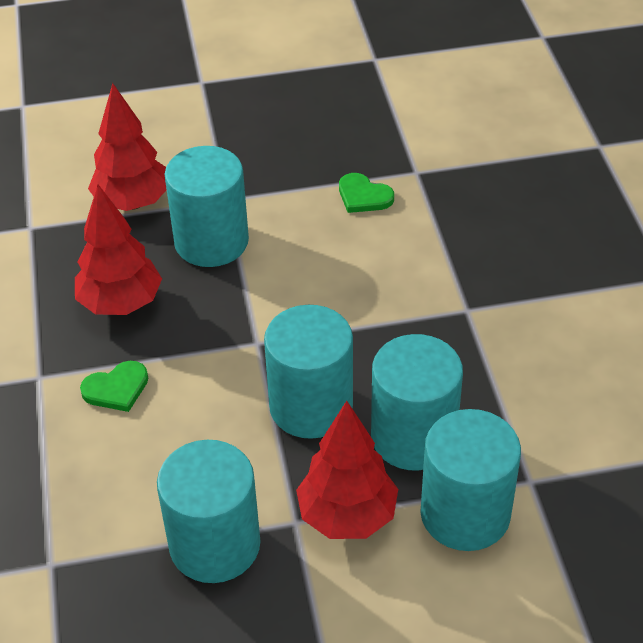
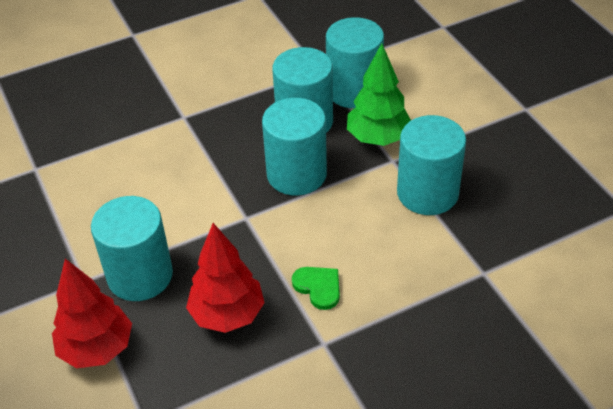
camera: 105 degrees left, 0 degrees up
(347, 516) = (378, 138): red tree -> green tree
(363, 196) = (69, 193): green heart -> none

